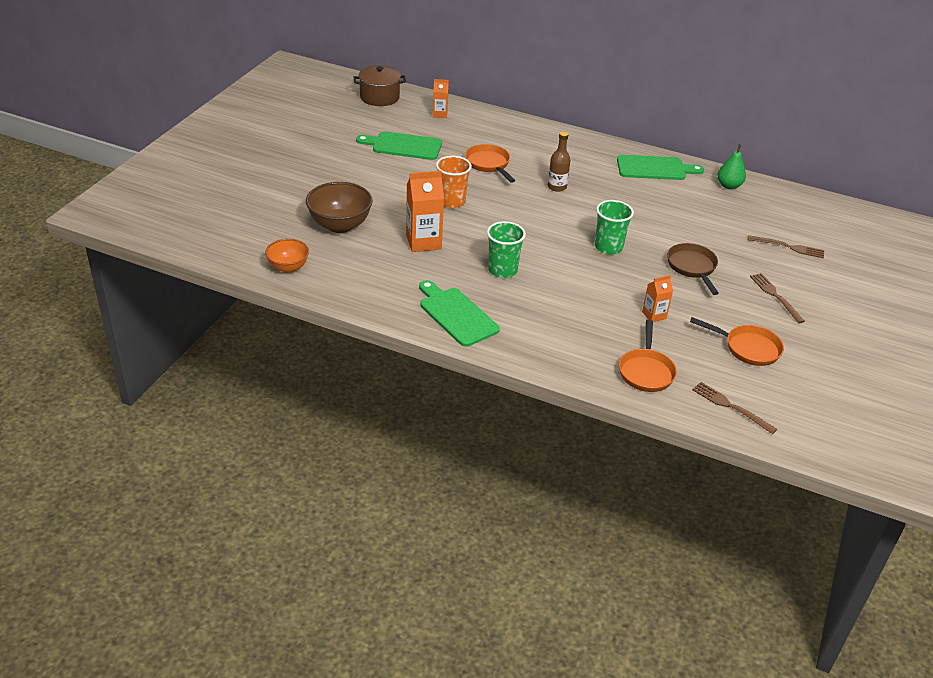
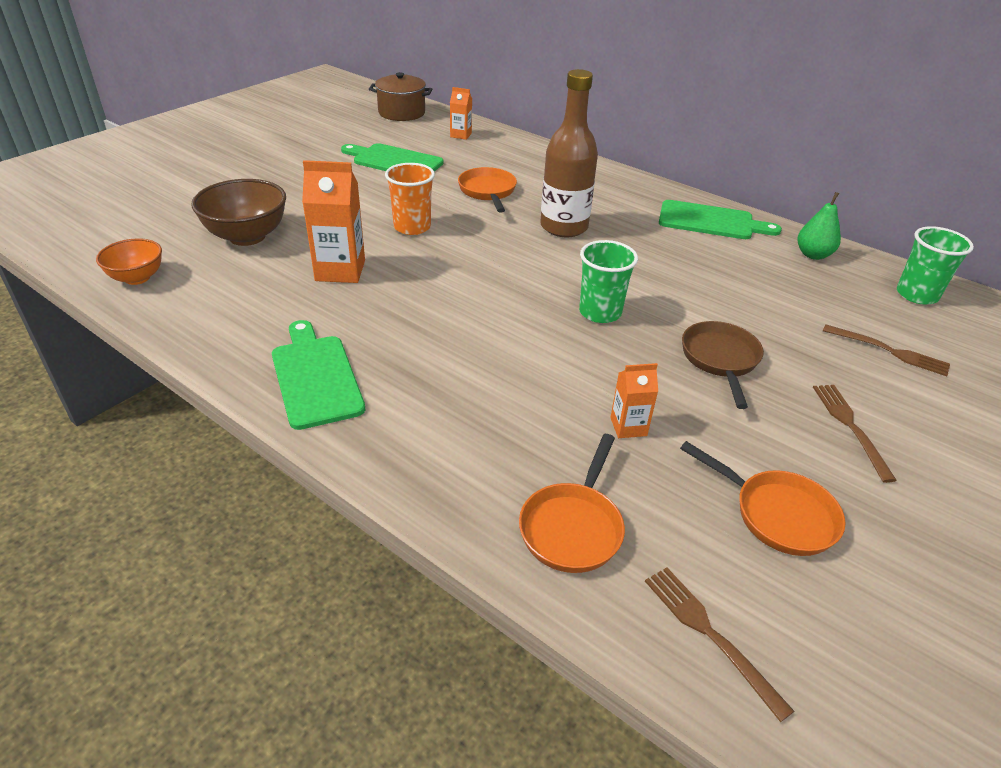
camera: 15 degrees right, 0 degrees up
(502, 270) = (426, 322): green cup -> green cup (916, 295)
(557, 187) = (564, 227): brown bottle -> brown bottle, size x1.81

